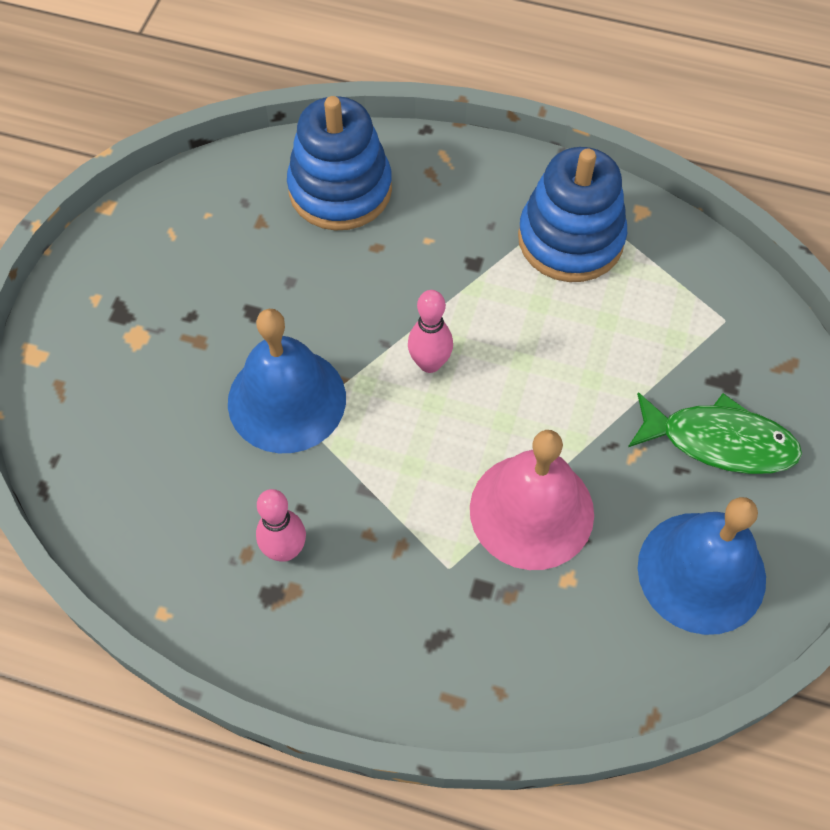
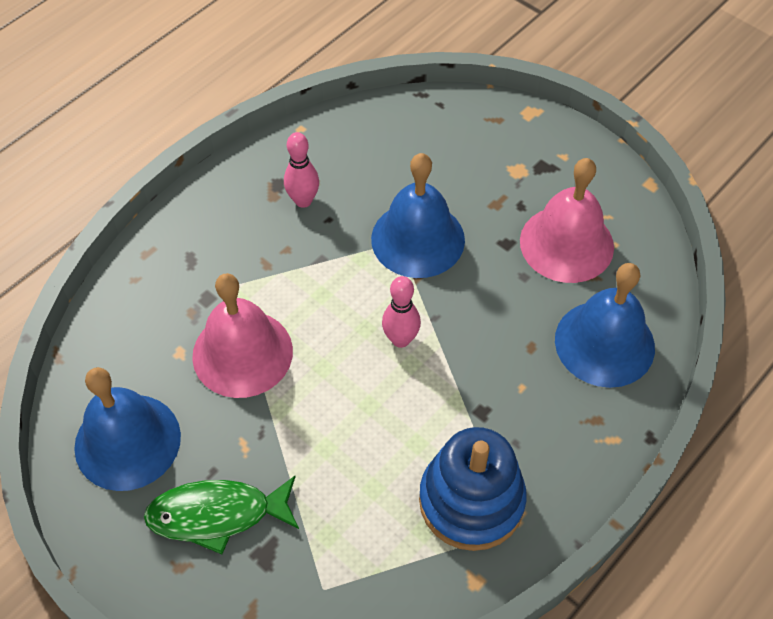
camera: 115 degrees right, 5 degrees down
(227, 257) = (566, 243): none -> pink bell
(340, 189) = (604, 343): blue stacking toy -> blue bell
(719, 441) = (217, 515): green fish -> green fish turned 45 degrees clockwise

